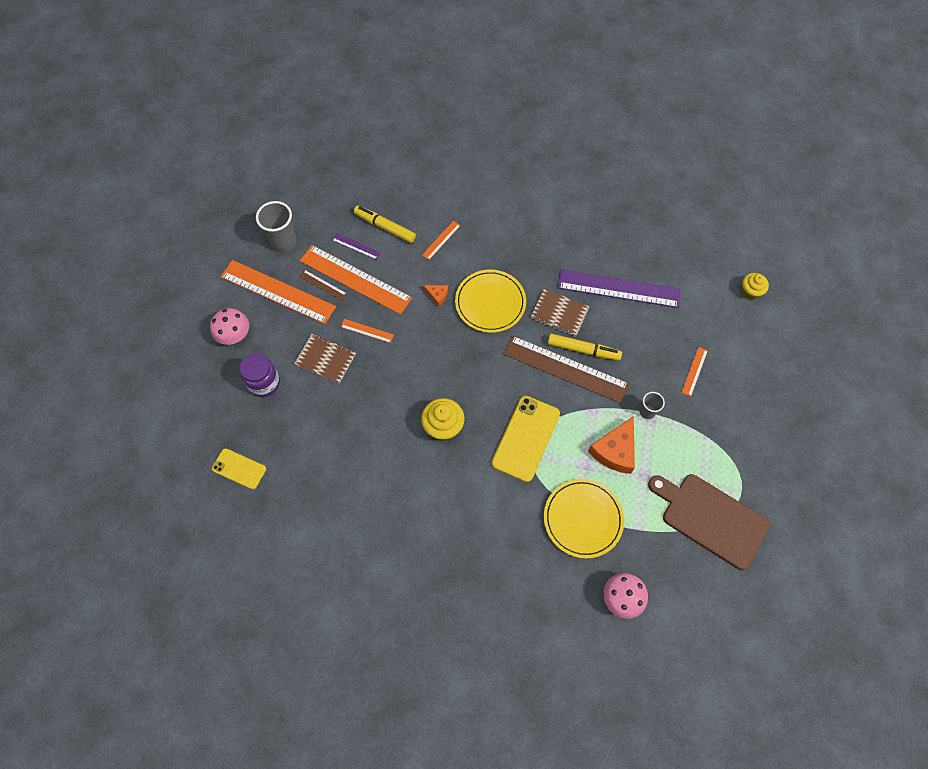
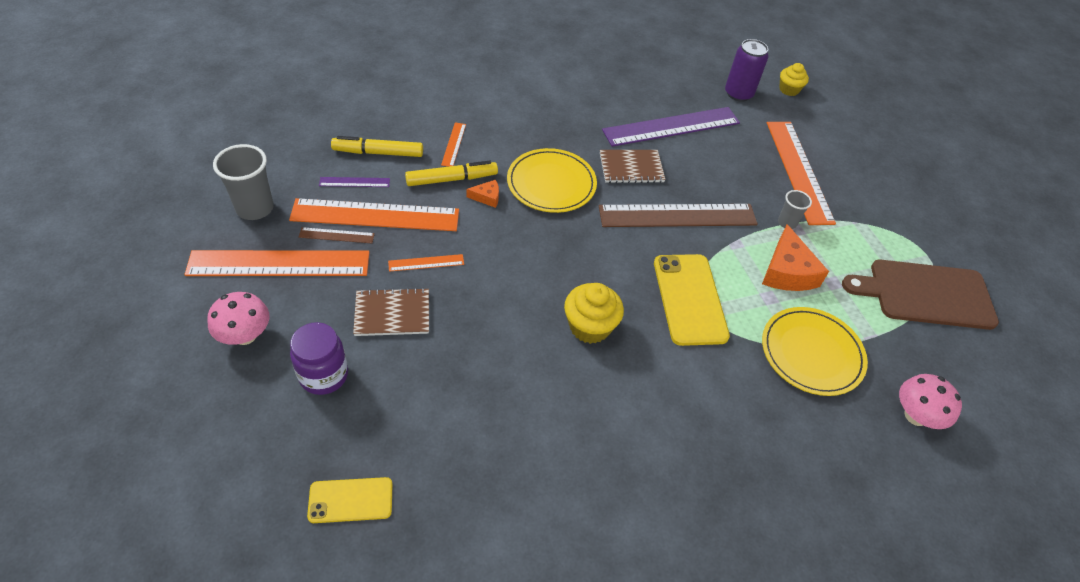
camera: 35 degrees left, 15 degrees down
(583, 350) = (681, 191): yellow marker -> yellow marker (452, 179)
(694, 371) = (798, 171): orange ruler -> orange ruler, size x2.30
(700, 278) = (738, 94): none -> purple can

